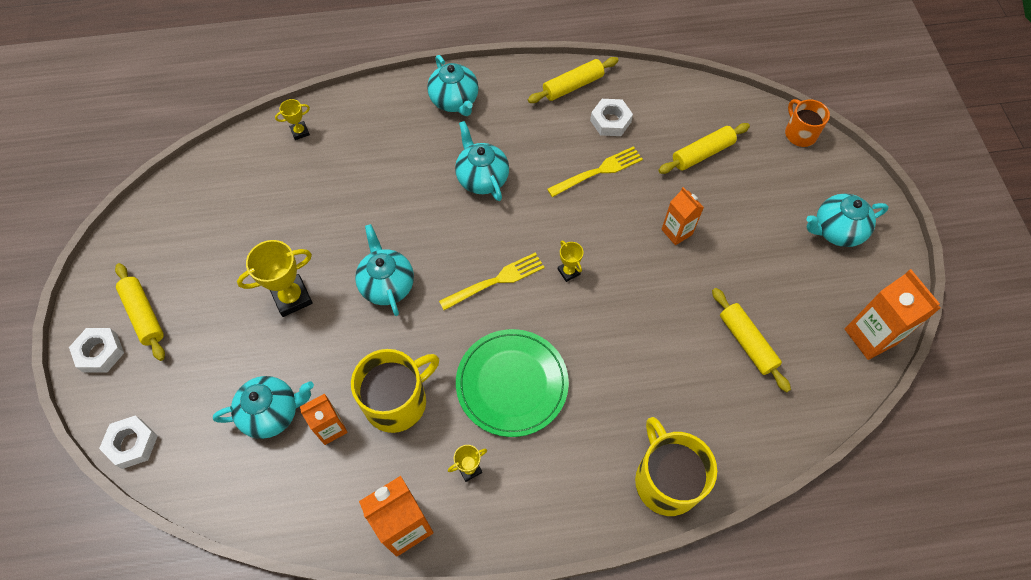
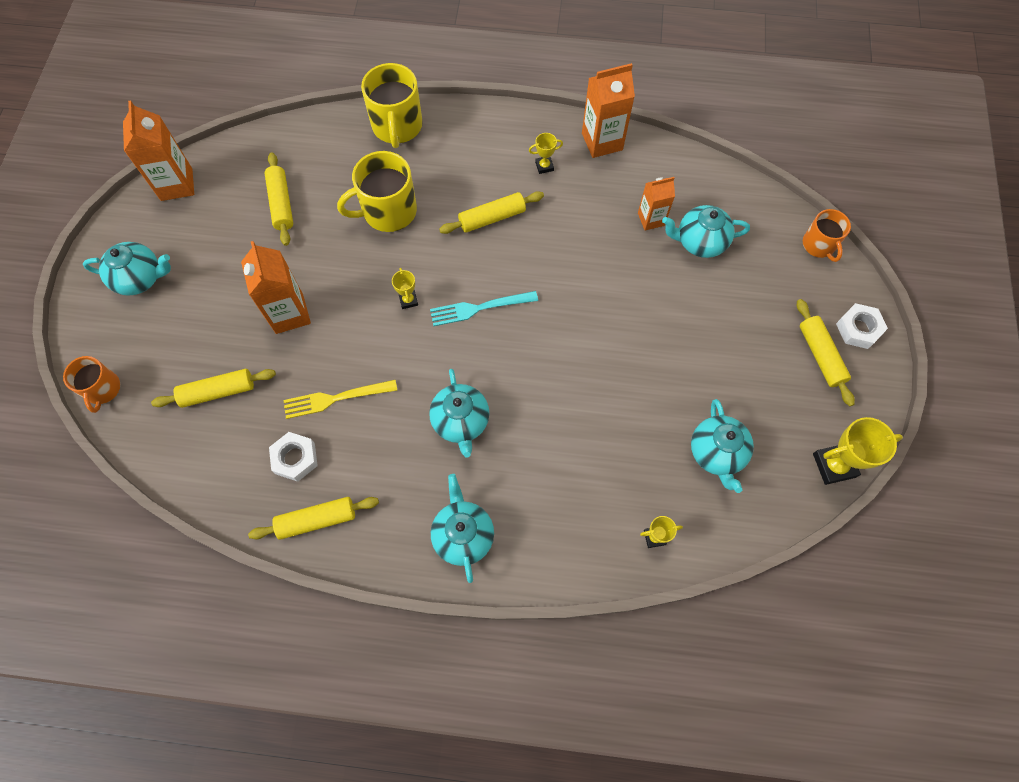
camera: 165 degrees left, 5 degrees up
(132, 444) = (819, 245): white nut -> orange mug
(292, 297) = (676, 338): yellow trophy -> yellow trophy (834, 465)
(387, 284) = (583, 329): turquoise teapot -> turquoise teapot (716, 453)
(397, 401) = (592, 226): yellow mug -> yellow mug (388, 211)
(496, 280) = (479, 308): yellow fork -> turquoise fork
(512, 384) = (492, 218): green plate -> yellow rolling pin
(676, 232) = (289, 314): orange carton -> orange carton, size x1.58

